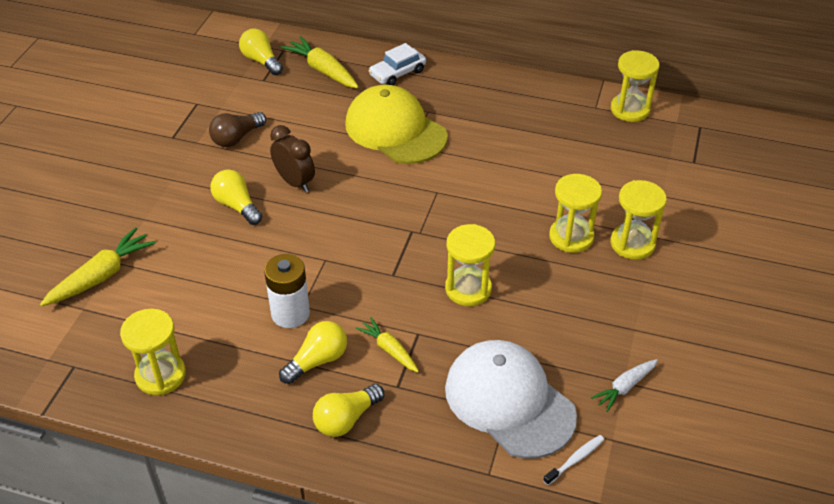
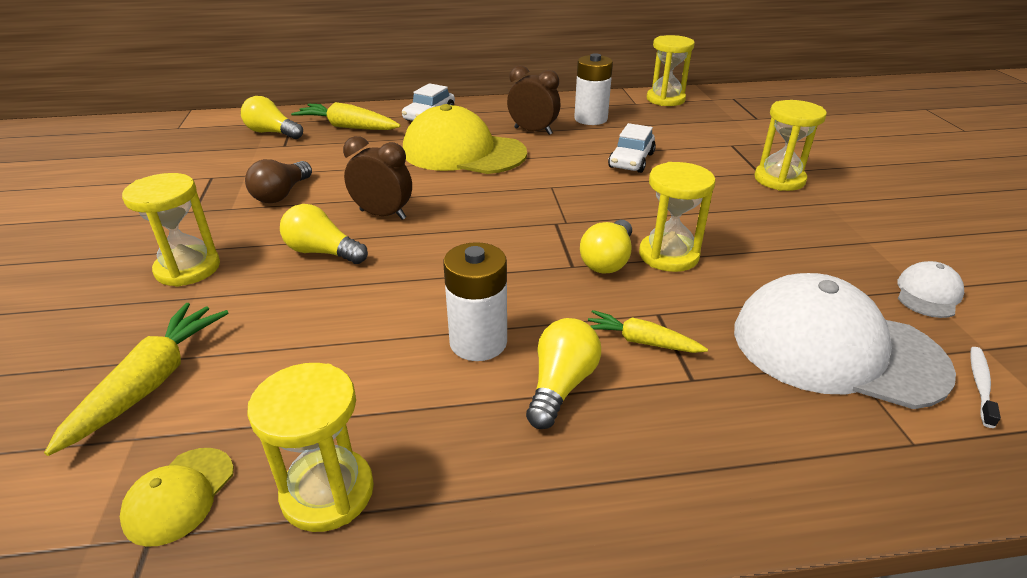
camera: 25 degrees left, 10 degrees down
(93, 350) = (179, 495): none -> yellow cap
(346, 419) = (666, 446): yellow light bulb -> yellow light bulb (608, 260)
(471, 120) = (533, 131): none -> brown clock
(525, 182) = (631, 160): none -> white car
(535, 118) = (590, 119): none -> white battery
(571, 237) = (720, 188): yellow hourglass -> yellow hourglass (188, 268)
(625, 387) = (928, 294): white carrot -> white cap

